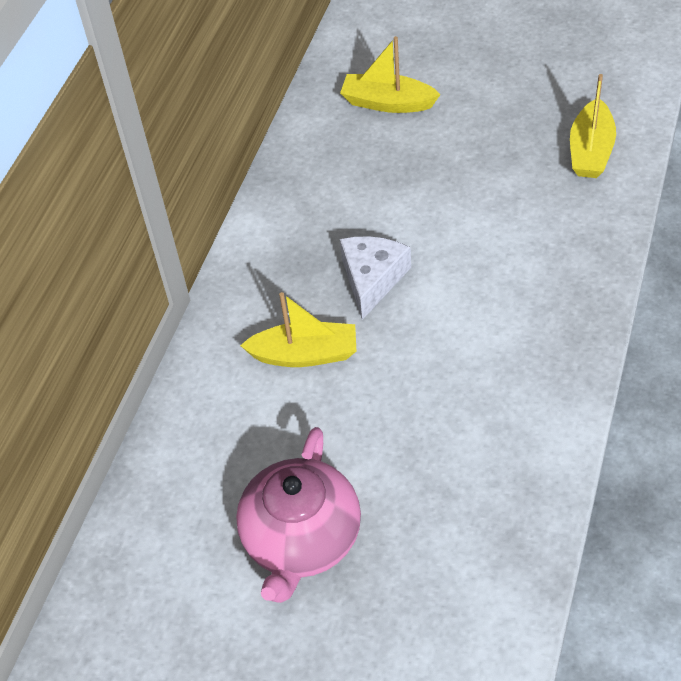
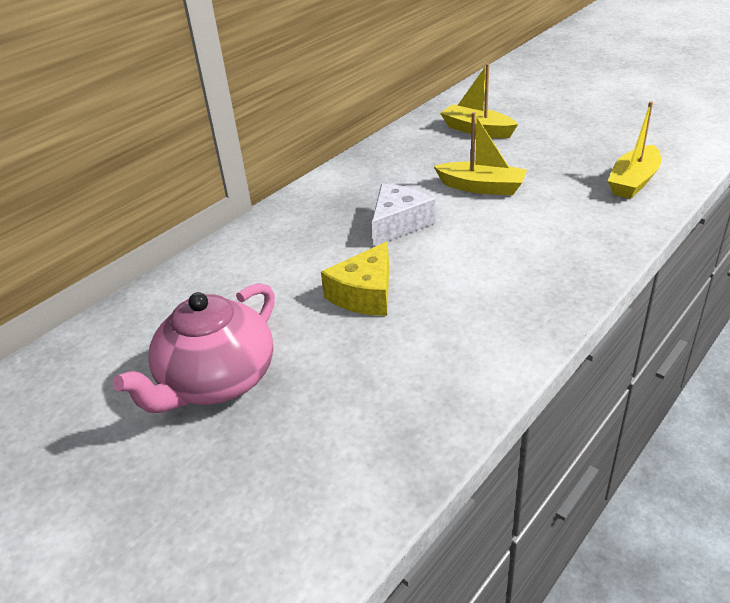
camera: 20 degrees right, 15 degrees down
(305, 354) = (312, 258): yellow boat -> yellow boat (481, 187)
(388, 387) = (365, 294): none -> yellow cheese

